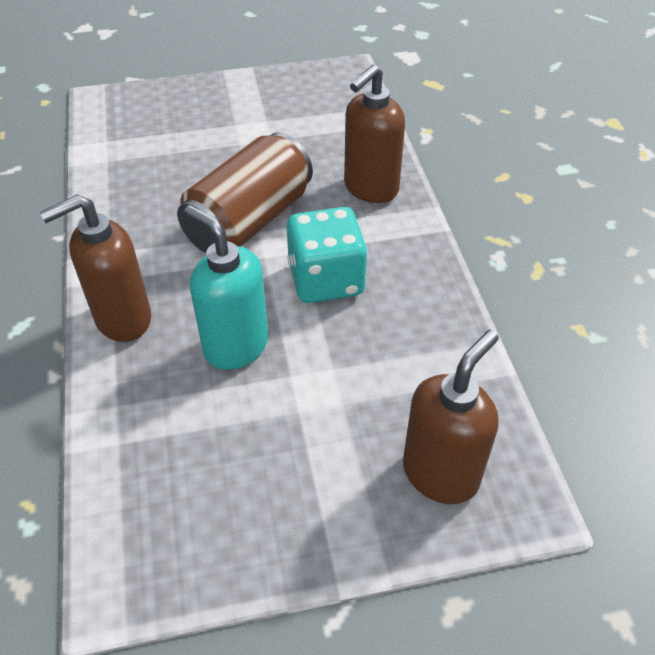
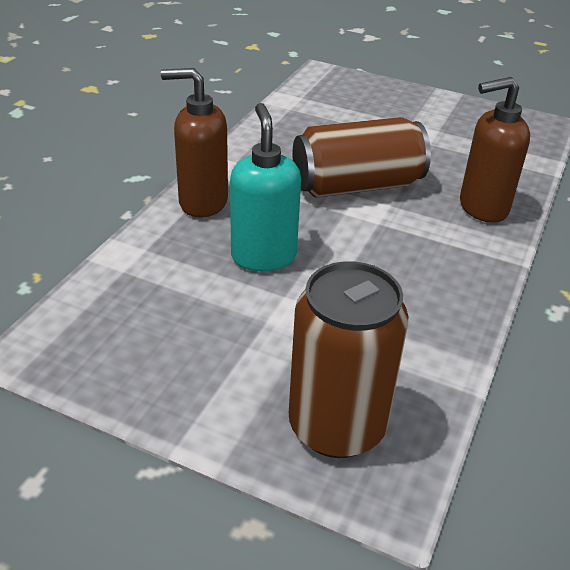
camera: 35 degrees right, 10 degrees down
(326, 280) = (378, 249): turquoise dice -> none
(441, 473) = (336, 426): brown soap dispenser -> brown can

